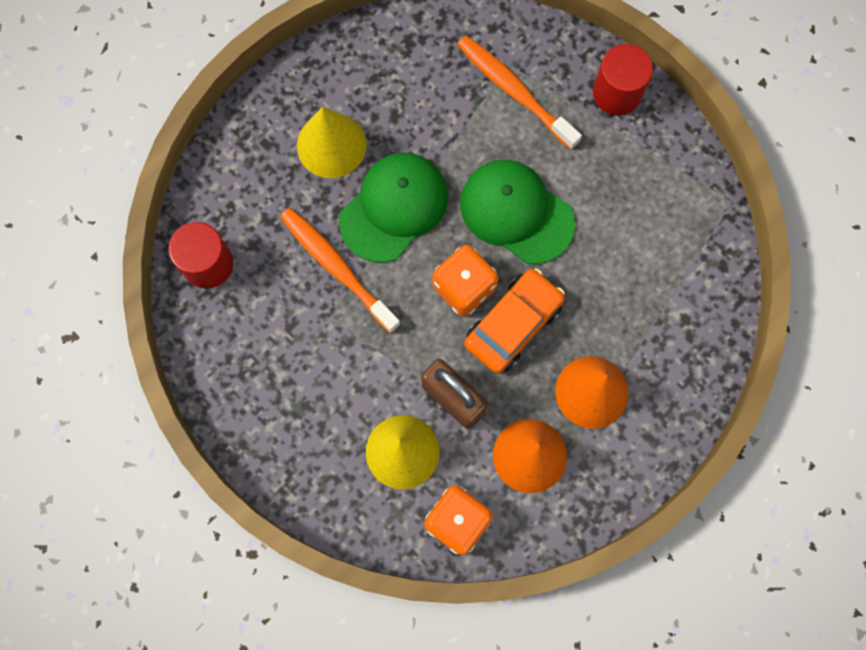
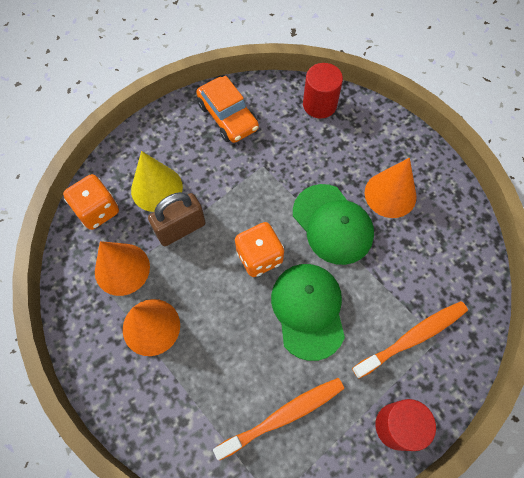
camera: 105 degrees right, 10 degrees down
(331, 145) = (390, 194): yellow cone -> orange cone
(337, 268) = (297, 178): orange toothbrush -> orange toothbrush (283, 416)
(513, 324) = (221, 284): orange car -> orange car (228, 116)
(516, 212) = (308, 310): green cap -> green cap turned 60 degrees counterclockwise

